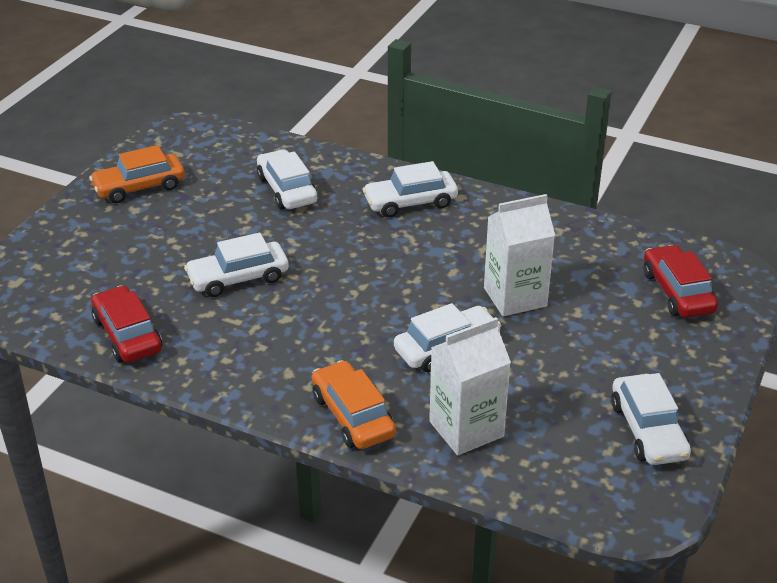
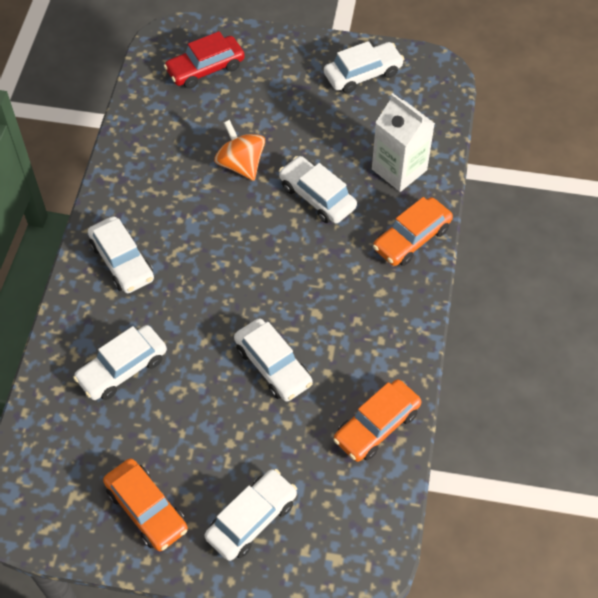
camera: 105 degrees left, 20 degrees up
(89, 240) = (252, 519): none -> white car
(127, 335) = (376, 426): red car -> orange car
(515, 297) = (241, 164): white carton -> orange spinning top

